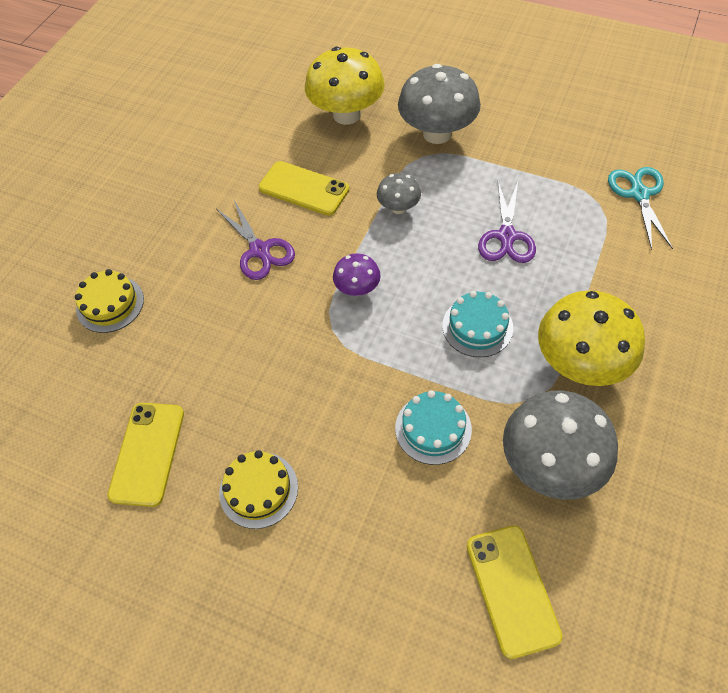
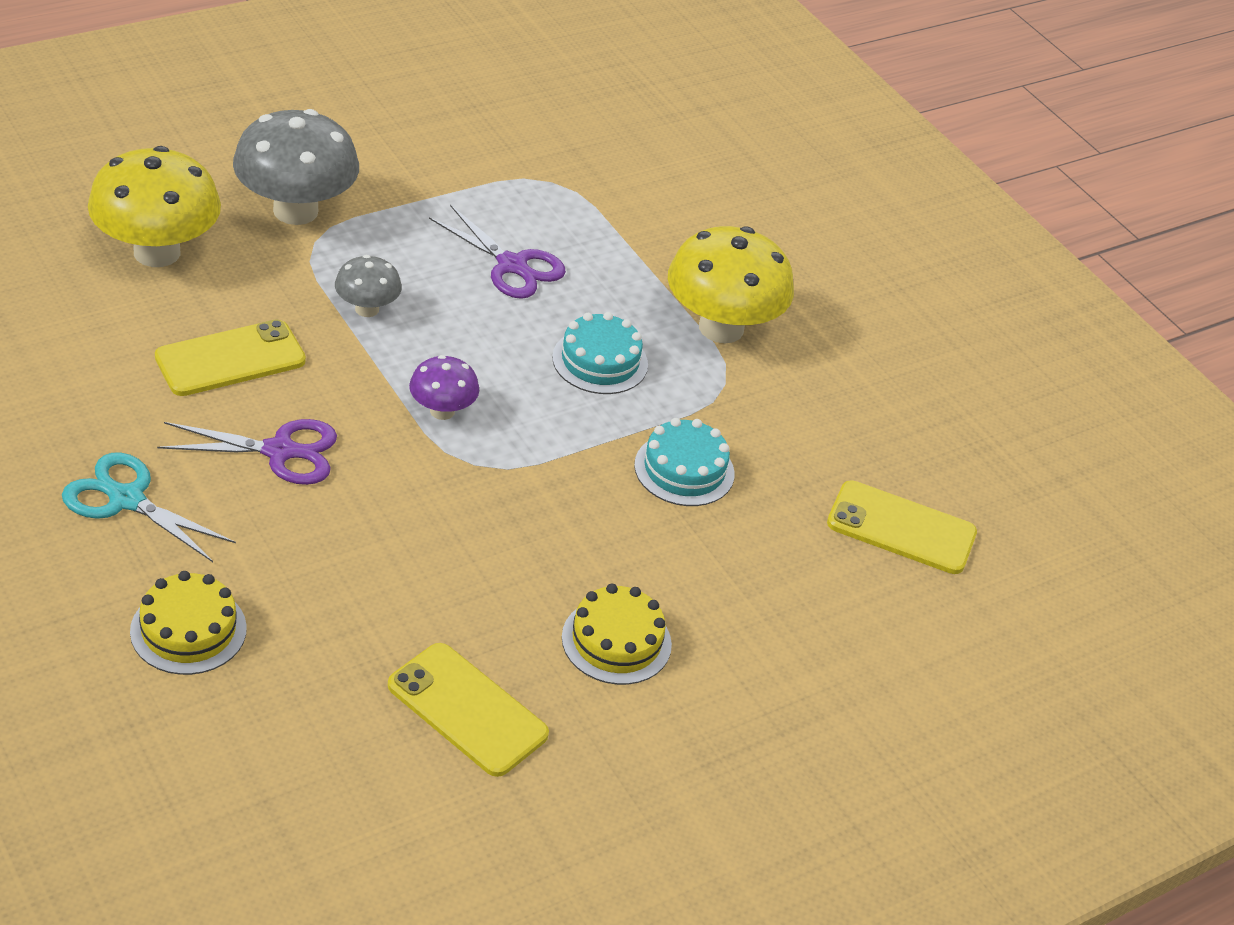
camera: 65 degrees left, 15 degrees down
(550, 464) = (805, 421): grey mushroom -> none
(639, 194) = (573, 151): turquoise scissors -> turquoise scissors (126, 499)

